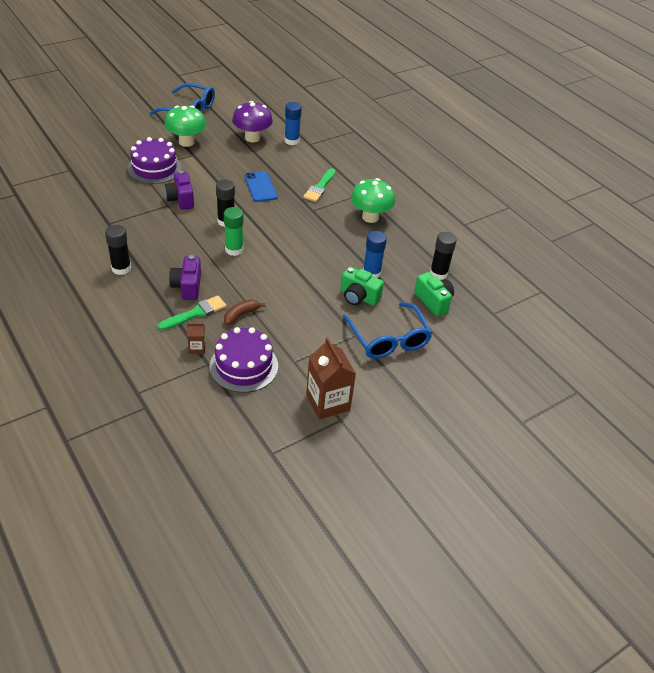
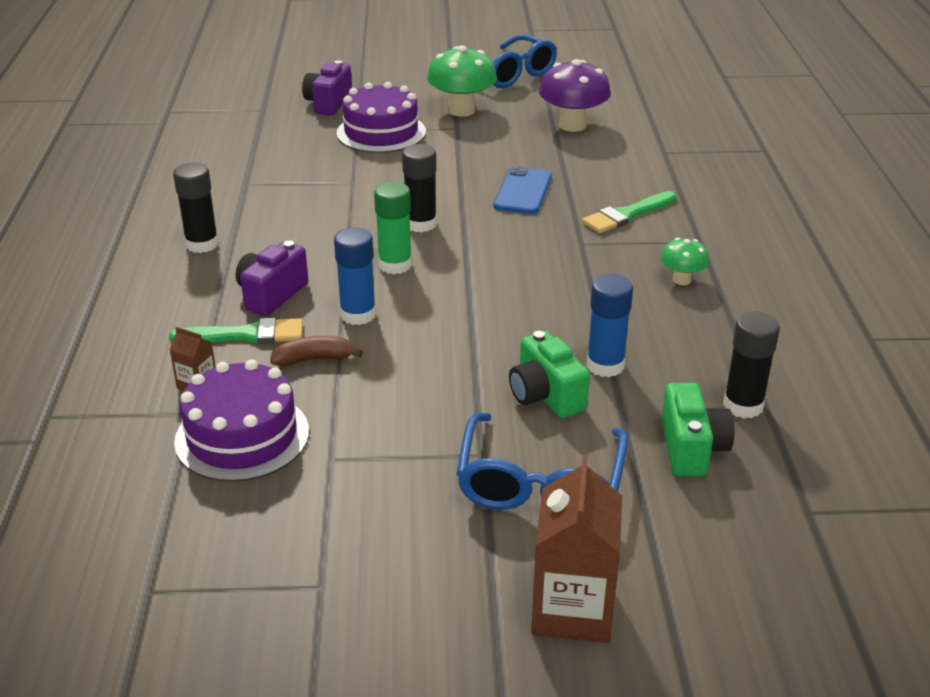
camera: 35 degrees right, 10 degrees down
(181, 199) = (380, 179): purple camera -> purple camera (328, 103)
(292, 141) = (637, 142): blue glue stick -> blue glue stick (358, 315)
(328, 402) = (326, 548): brown carton -> brown carton (572, 610)
(370, 217) = (682, 280): green mushroom -> green mushroom, size x0.54

